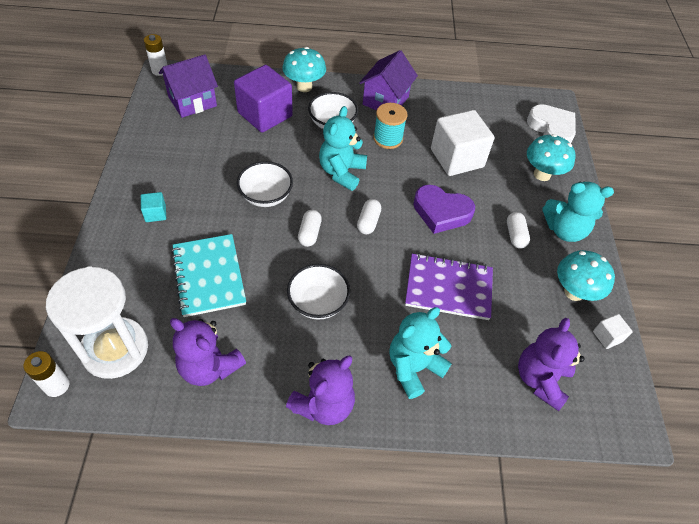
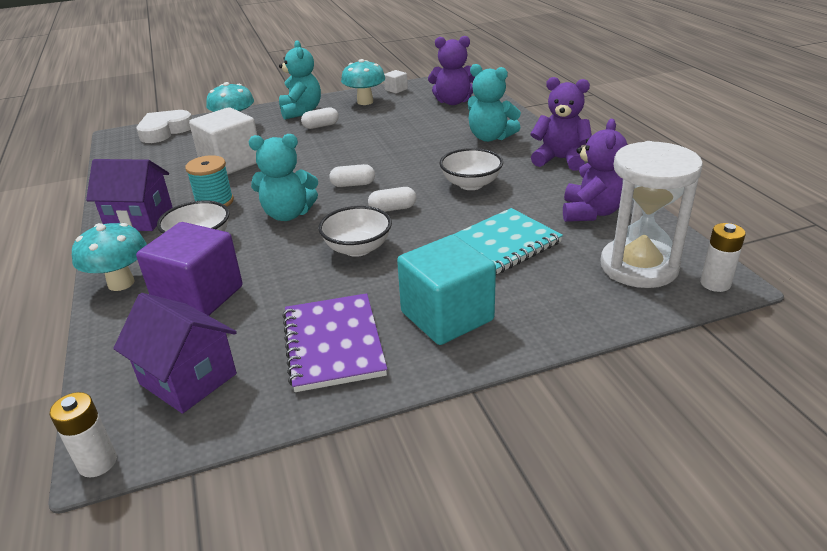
camera: 105 degrees left, 20 degrees down
(155, 213) = (447, 316): turquoise cube -> turquoise cube, size x2.27
(441, 212) = (314, 156): purple heart -> none
(448, 288) = (401, 139): purple notebook -> purple notebook (333, 344)

